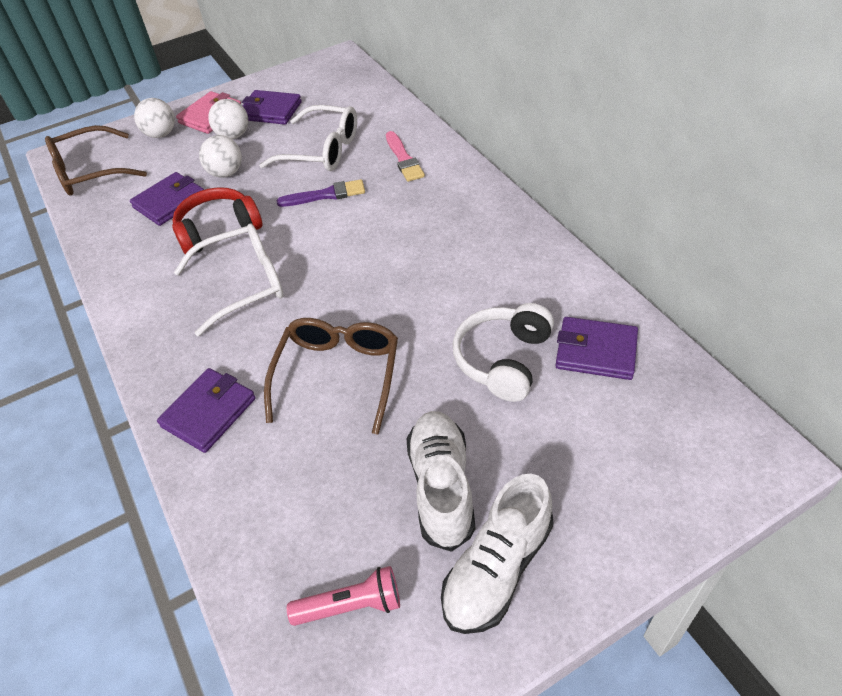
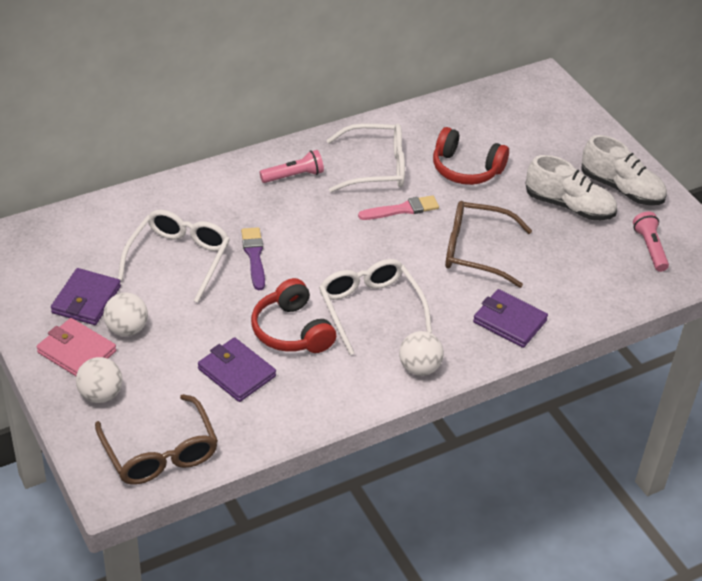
camera: 95 degrees left, 5 degrees down
(226, 173) = (197, 331): white ball -> white ball (419, 368)
(404, 159) = (212, 203): pink brush -> pink brush (402, 209)
(441, 487) = (569, 206): white shoe -> white shoe turned 150 degrees counterclockwise
(456, 208) = (294, 176): none -> pink flashlight
(486, 272) = (375, 167): none -> white glasses
(503, 360) = (466, 169): white headphones -> red headphones
(596, 351) = (461, 127): purple wallet -> none

